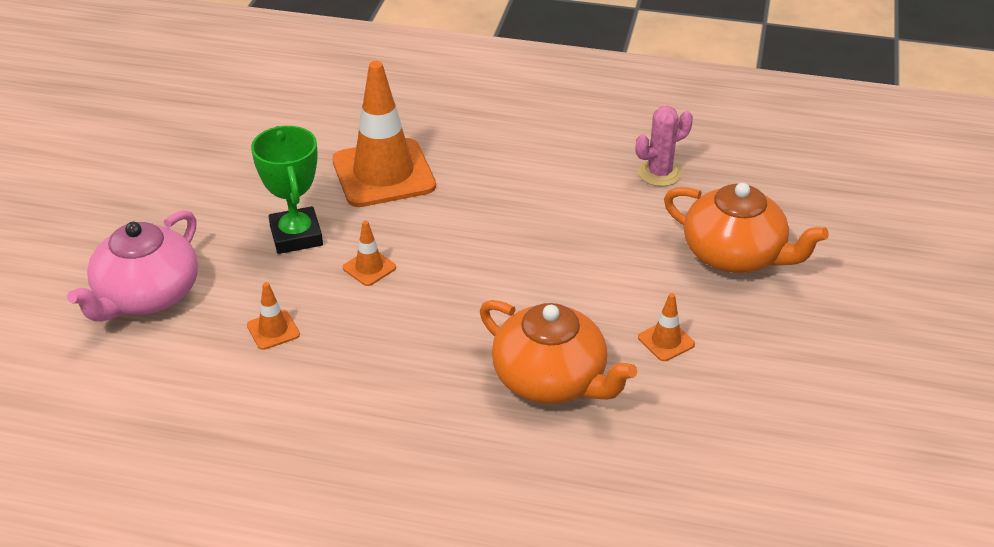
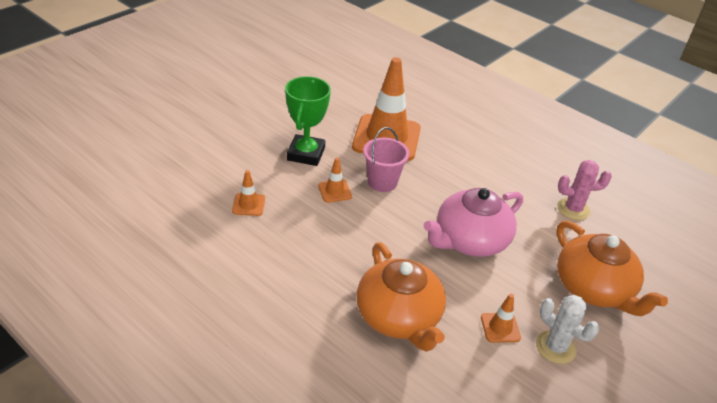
camera: 25 degrees right, 0 degrees up
(146, 296) = (195, 154): pink teapot -> pink teapot (470, 240)
(419, 232) = (382, 182): none -> pink bucket
(734, 335) = (555, 347): none -> white cactus

